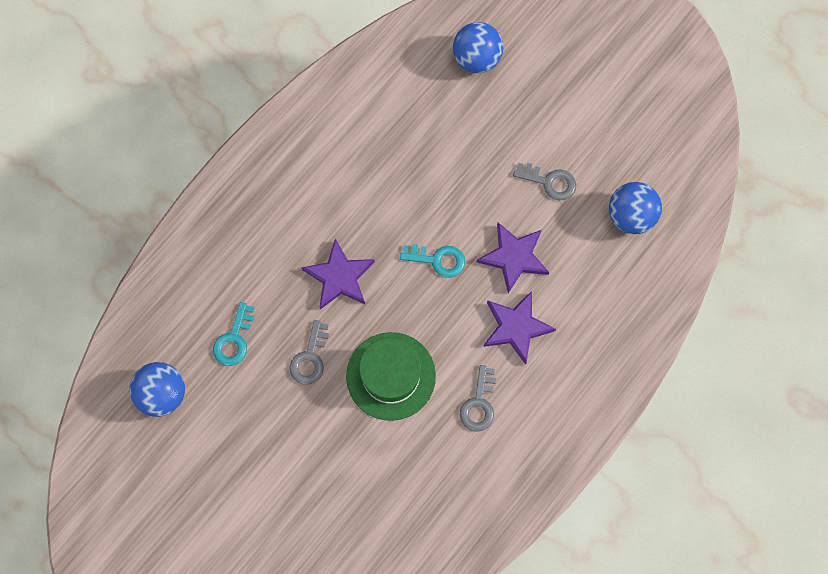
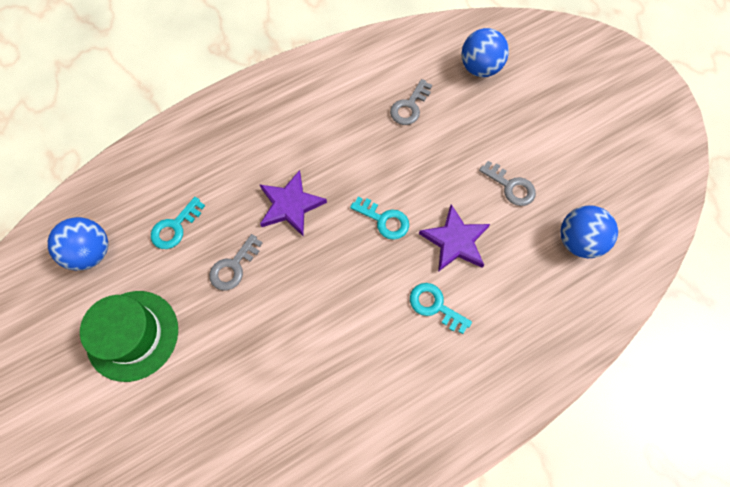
camera: 20 degrees right, 5 degrees down
(391, 376) = (299, 309): green hat -> green hat (132, 335)
(479, 404) = (372, 367): grey key -> grey key (409, 106)
(516, 327) = (435, 306): purple star -> turquoise key

